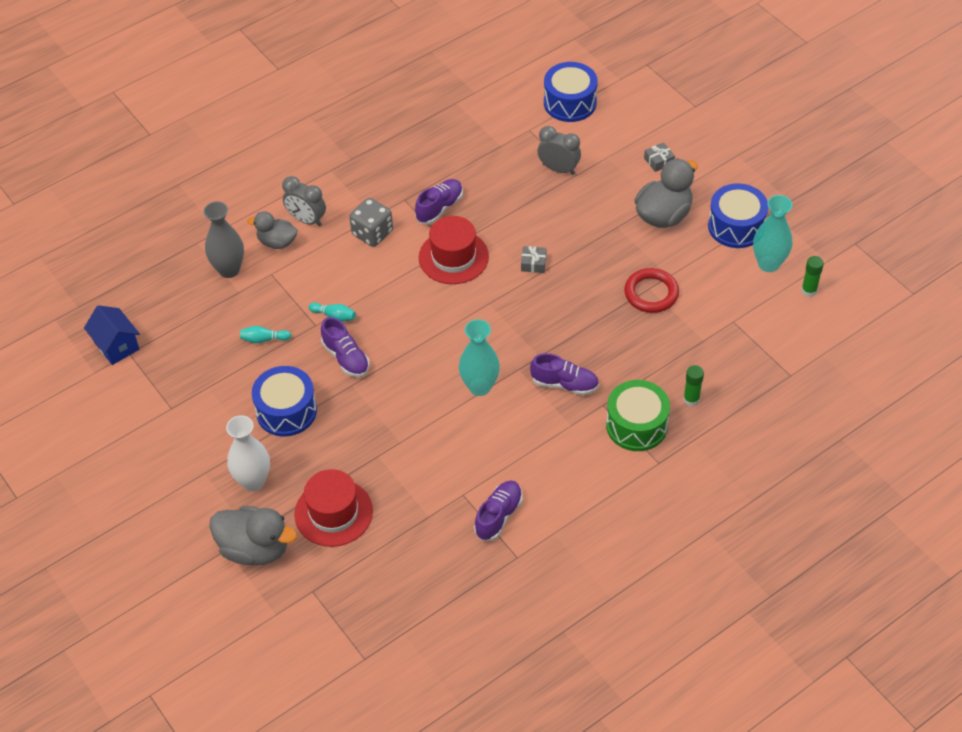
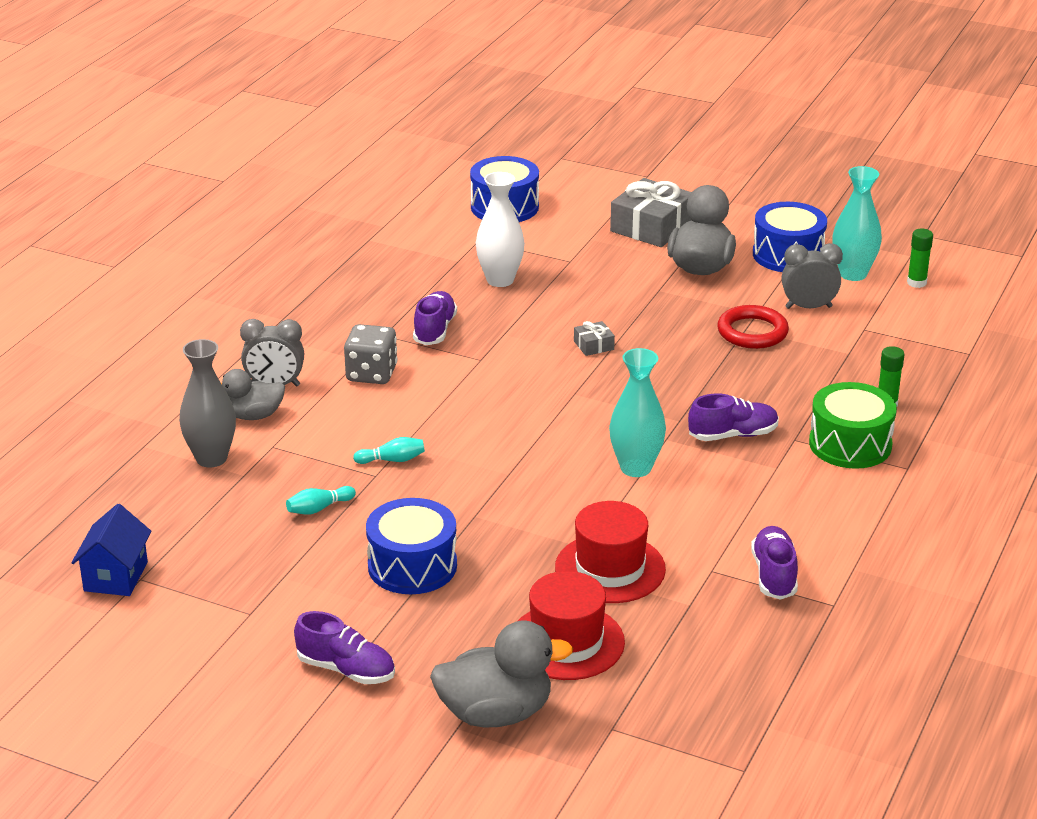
camera: 30 degrees left, 20 degrees down
(116, 346) = (116, 576): blue house -> blue house turned 75 degrees clockwise
(253, 481) = (431, 648): white vase -> white vase (500, 280)
(346, 357) = (443, 493): purple shoe -> purple shoe (346, 669)
(453, 257) = (493, 366): red hat -> red hat (610, 568)
(558, 169) = (545, 262): grey clock -> grey clock (808, 307)
(659, 161) = (651, 227): grey gift -> grey gift, size x2.19

